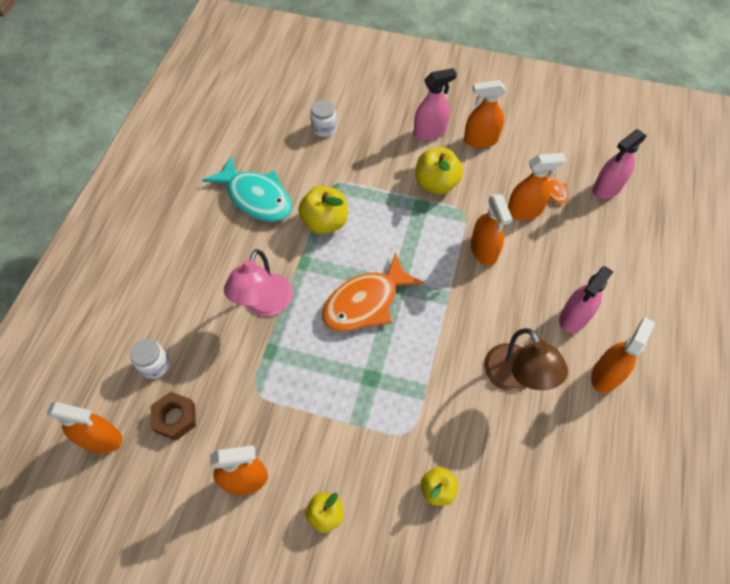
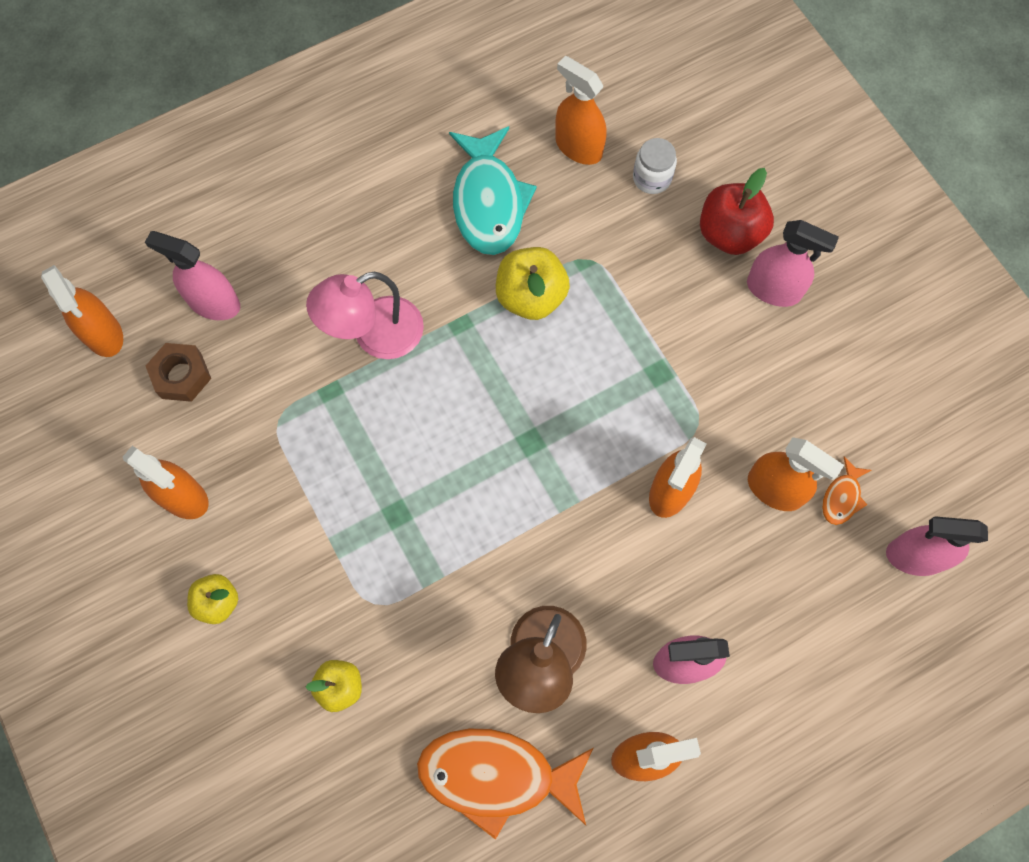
camera: 45 degrees right, 10 degrees up
(155, 365) = (214, 303): white jar -> pink spray bottle
(365, 302) = (477, 429): orange fish -> orange fish (496, 775)
(385, 124) = (729, 234): none -> red apple
(436, 183) = (707, 361): yellow apple -> none
(480, 140) = (825, 354): orange spray bottle -> orange spray bottle (578, 147)

